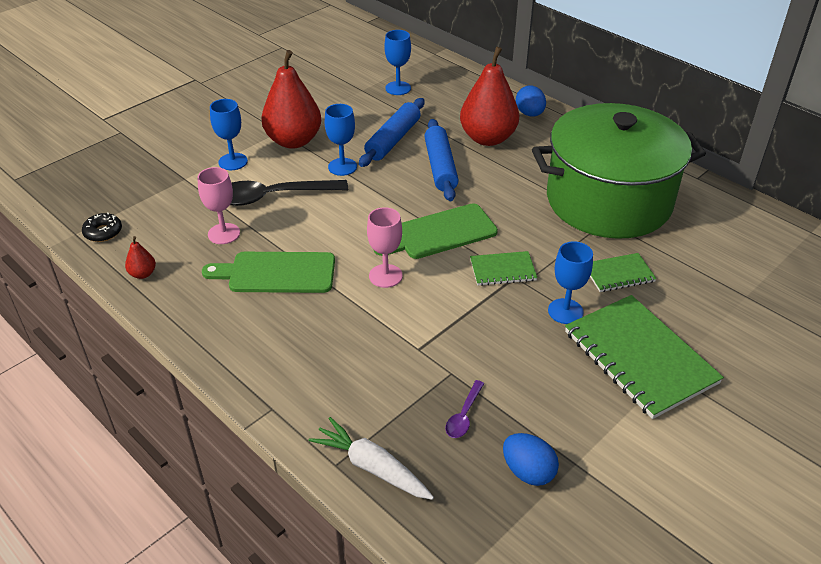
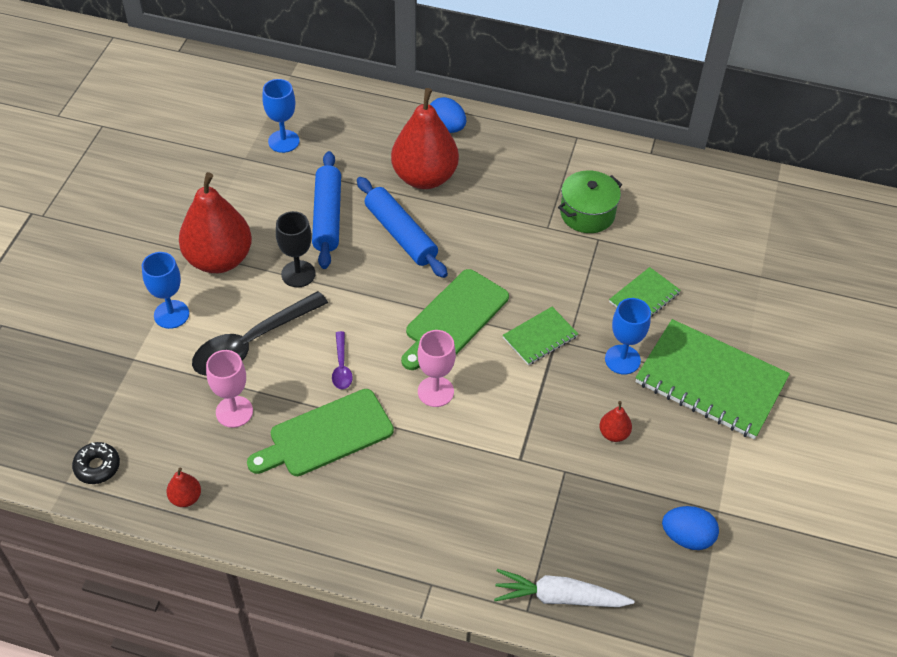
camera: 30 degrees left, 10 degrees up
(342, 167) = (298, 274): blue goblet -> black goblet
(464, 415) = (603, 509): purple spoon -> purple spoon (341, 366)
(517, 362) = (613, 434): none -> red pear
(608, 201) = (587, 213): green pot -> green pot, size x0.41

